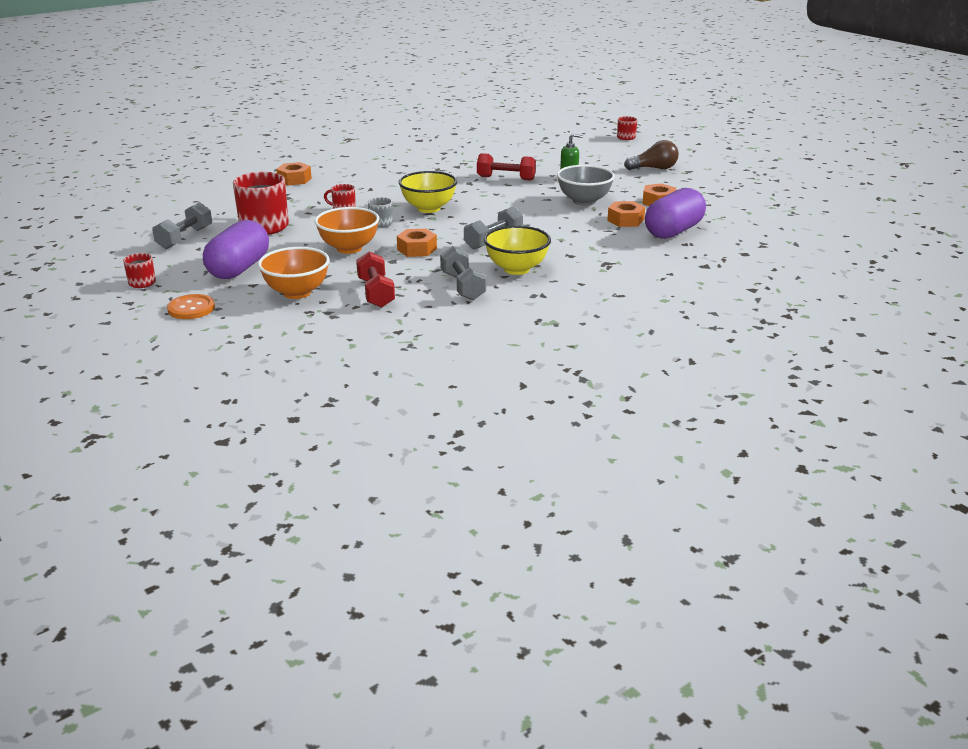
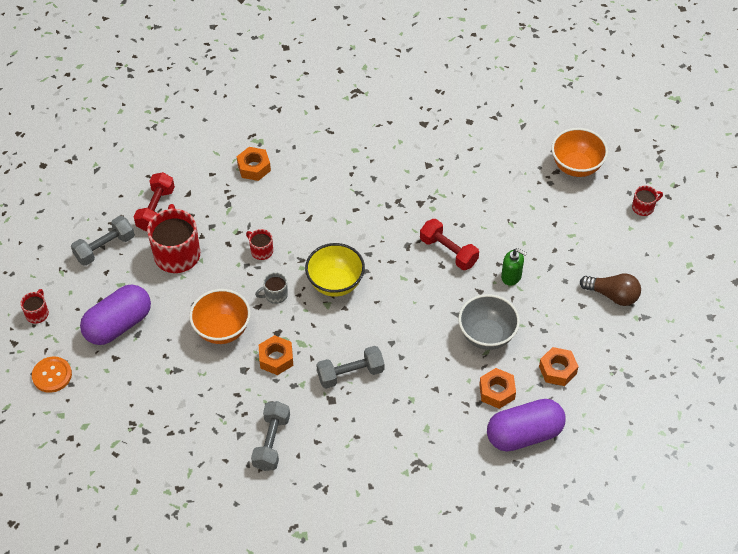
camera: 30 degrees right, 25 degrees up
(297, 292) = (140, 388): orange bowl -> orange bowl (576, 166)
(375, 293) = (198, 419): red dumbbell -> red dumbbell (155, 209)
(516, 269) = (334, 435): yellow bowl -> none

